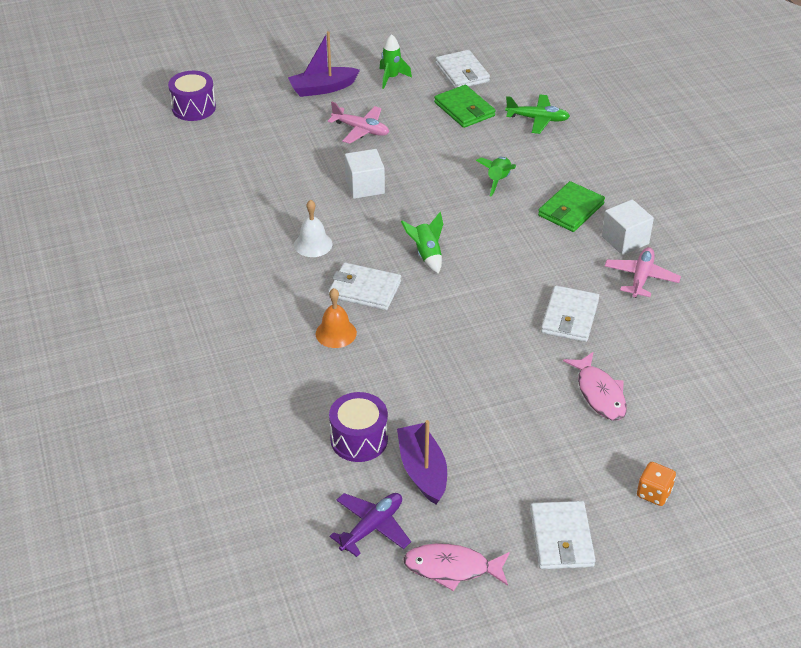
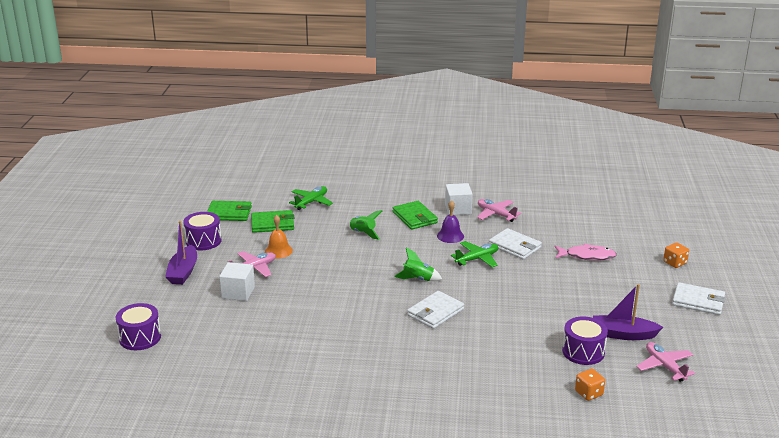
camera: 65 degrees left, 15 degrees down
(273, 463) = (589, 393): none -> orange dice
(313, 244) = (369, 321): white bell -> none
(336, 333) = (473, 335): orange bell -> orange bell (278, 251)
(365, 186) = (322, 284): white cube -> white cube (238, 292)
(372, 527) = (664, 366): purple plane -> pink plane
(391, 78) = (203, 241): green rocket -> purple drum
(452, 568) = (709, 345): pink fish -> none
(462, 73) = (229, 213): white wallet -> green wallet
(511, 291) = (477, 259): none -> green plane
(550, 252) = (450, 236): none -> purple bell

